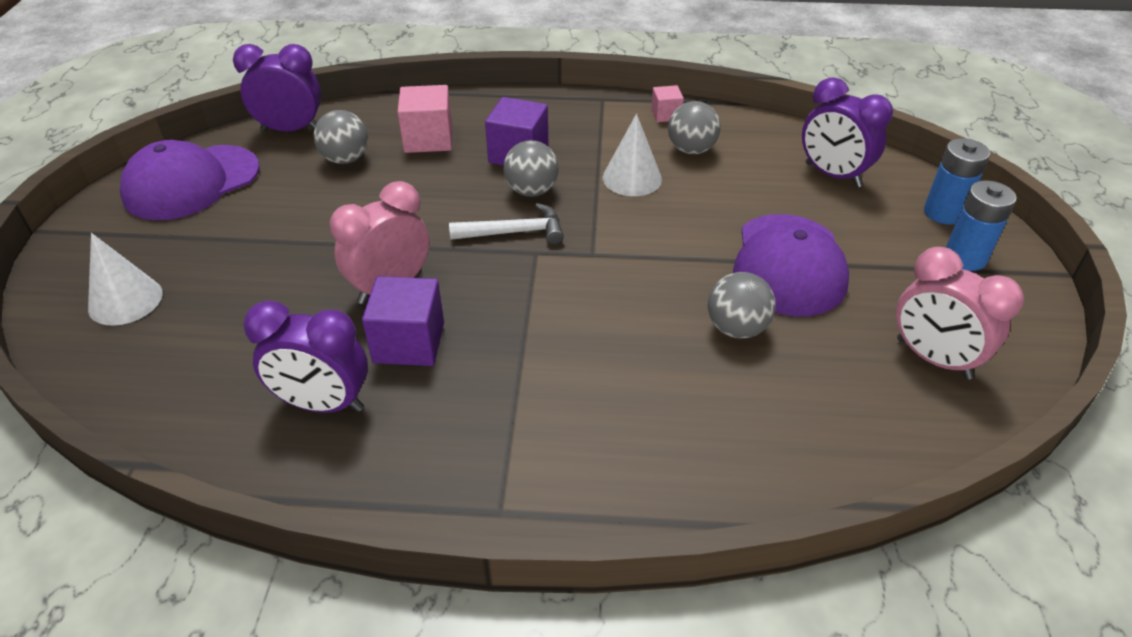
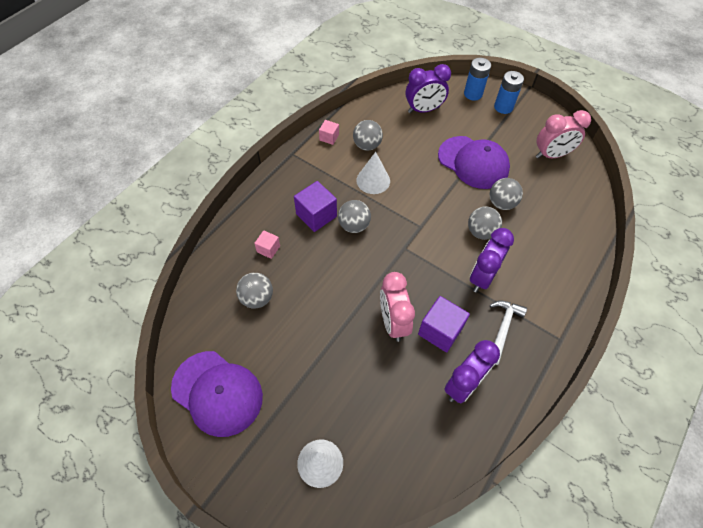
camera: 60 degrees left, 15 degrees up
(191, 182) = (217, 393): purple cap -> purple cap turned 45 degrees counterclockwise
(291, 130) = (199, 316): purple clock -> purple clock (482, 277)
(428, 139) = (268, 249): pink cube -> pink cube, size x0.56
(514, 232) = (383, 249): white hammer -> white hammer (503, 329)
(647, 324) = (481, 232): none -> grey ball

